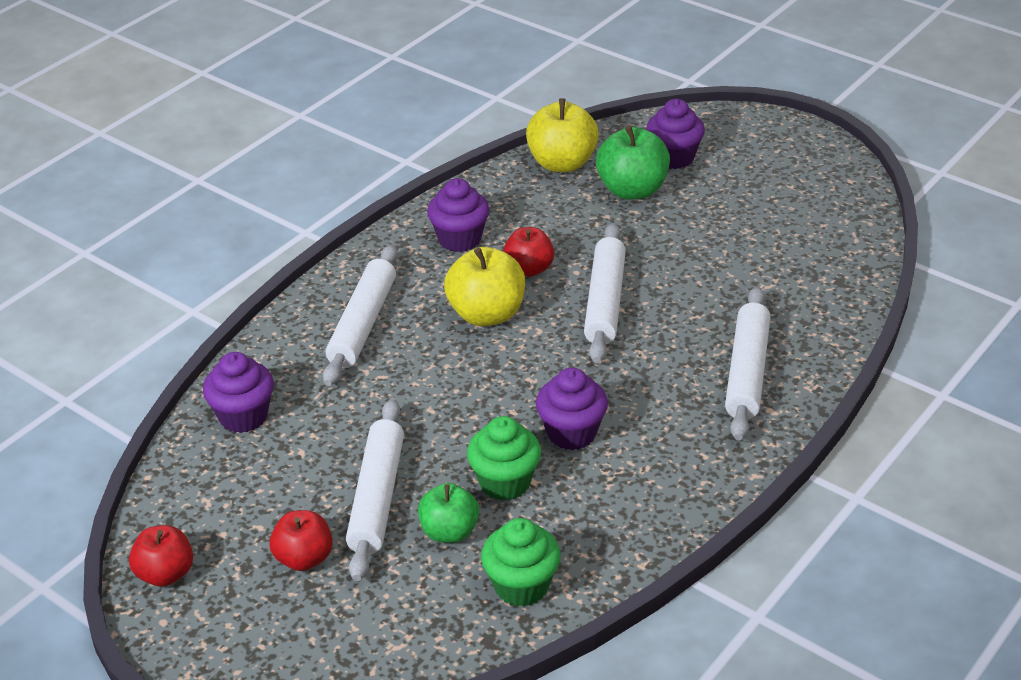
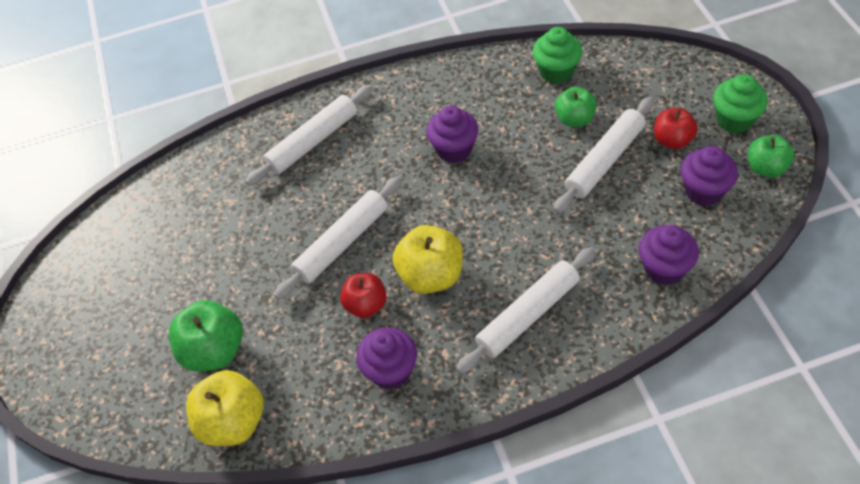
camera: 140 degrees left, 15 degrees up
(165, 574) = (766, 168): red apple -> green apple
(505, 482) = (520, 135): green cupcake -> green cupcake (734, 120)
(674, 158) = (146, 372): purple cupcake -> purple cupcake (703, 191)

